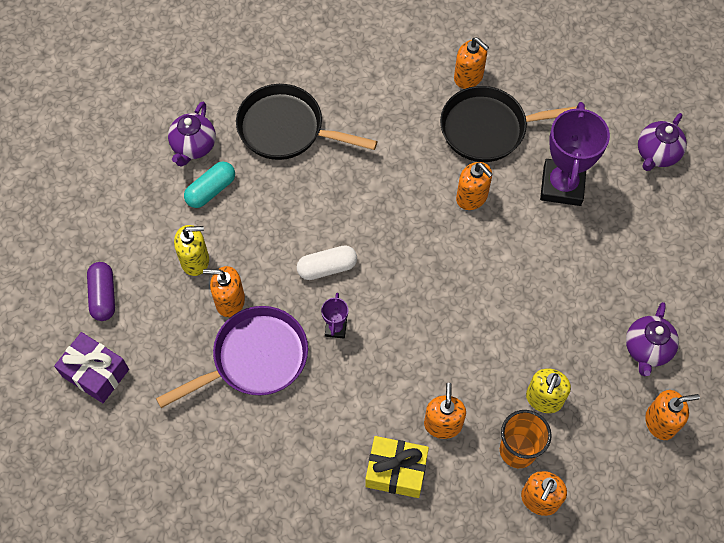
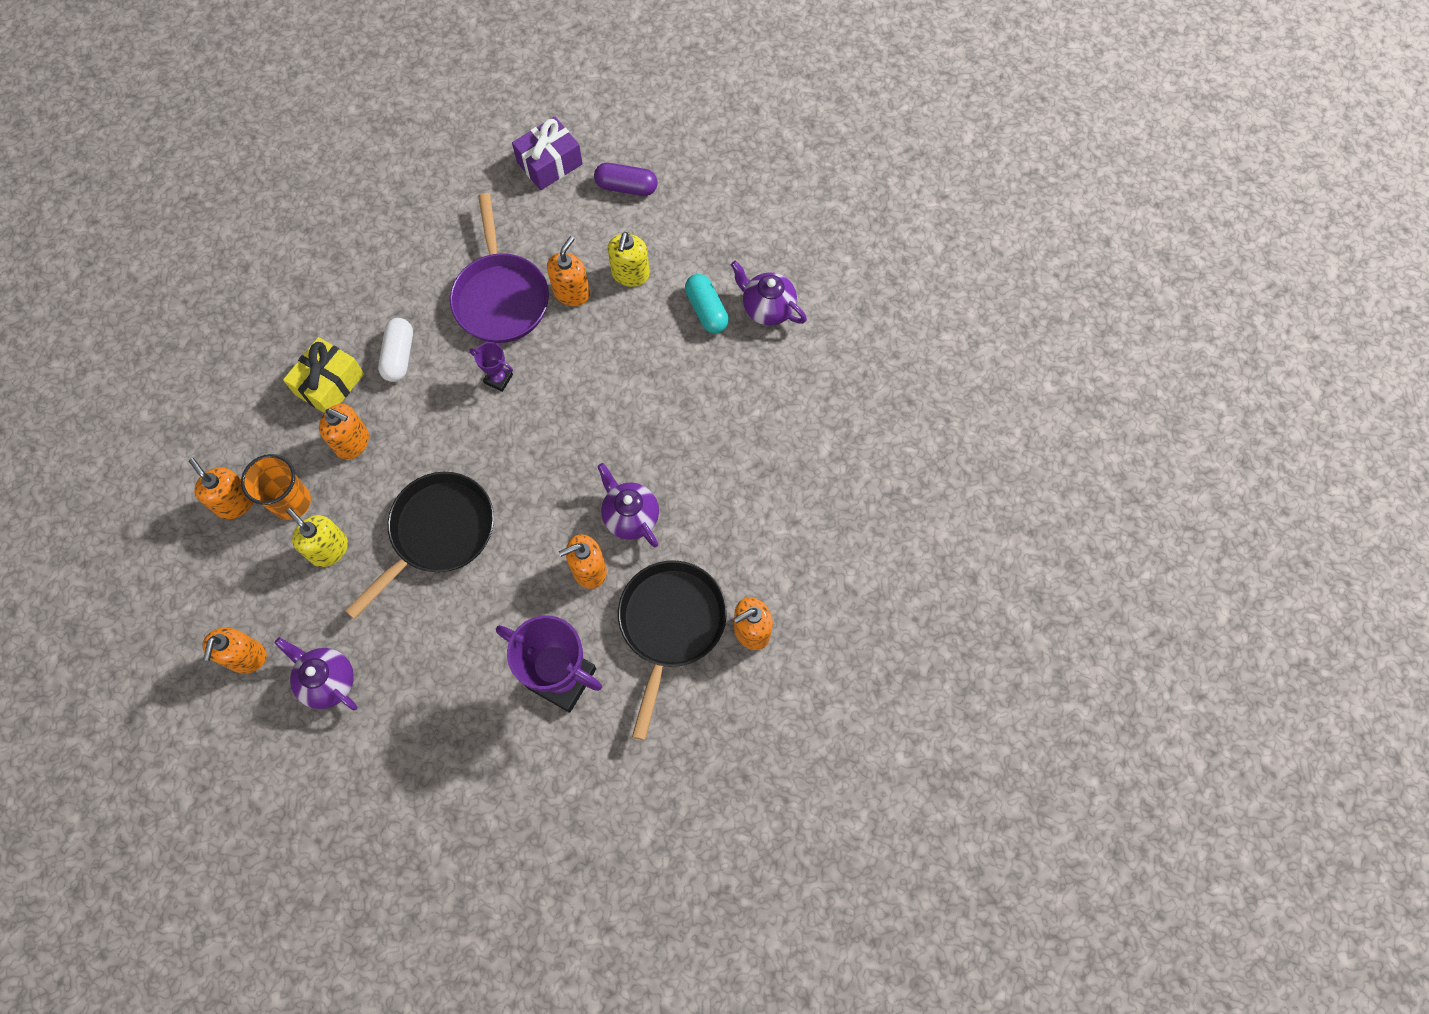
camera: 110 degrees right, 5 degrees up
(286, 129) = (754, 405): black pan -> black pan (438, 533)
(327, 268) = (568, 392): white capsule -> white capsule (399, 356)
(656, 154) = (556, 814): purple teapot -> purple teapot (630, 516)

